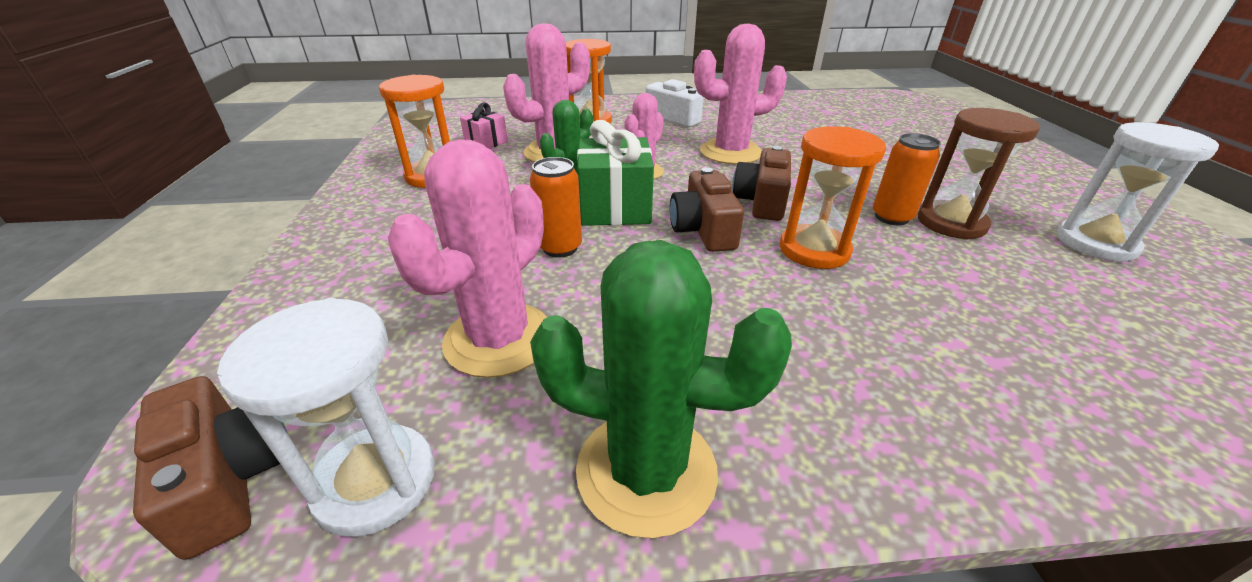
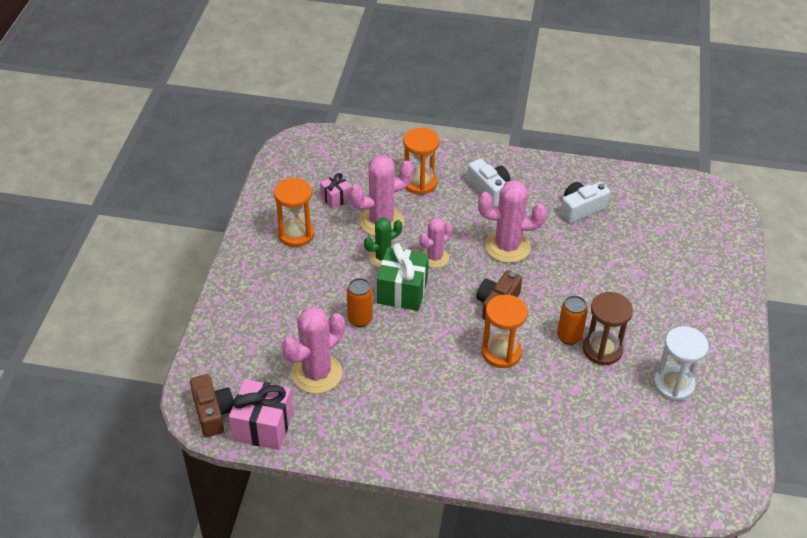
camera: 15 degrees right, 10 degrees up
(375, 481) = (263, 426): white hourglass -> pink gift
(646, 471) = (360, 446): green cactus -> none
(703, 229) = (447, 322): brown camera -> none
(788, 119) = (581, 209): none -> white camera

